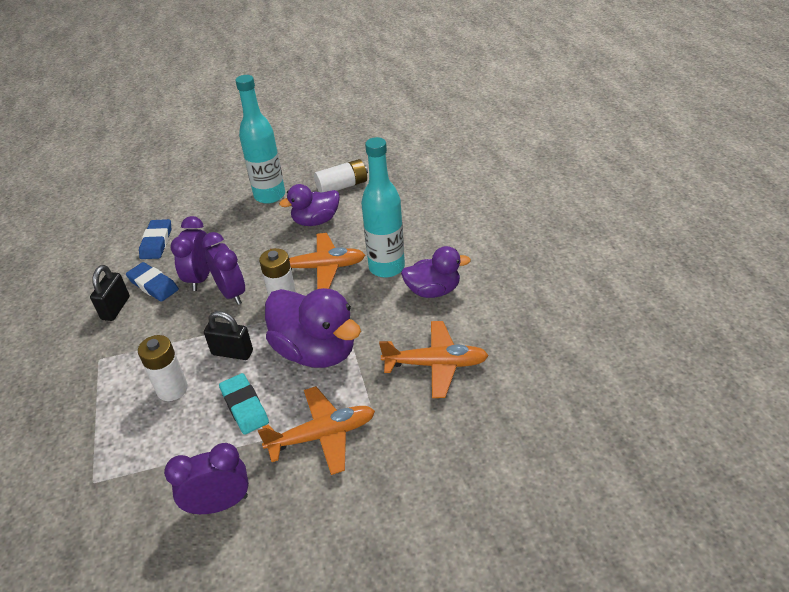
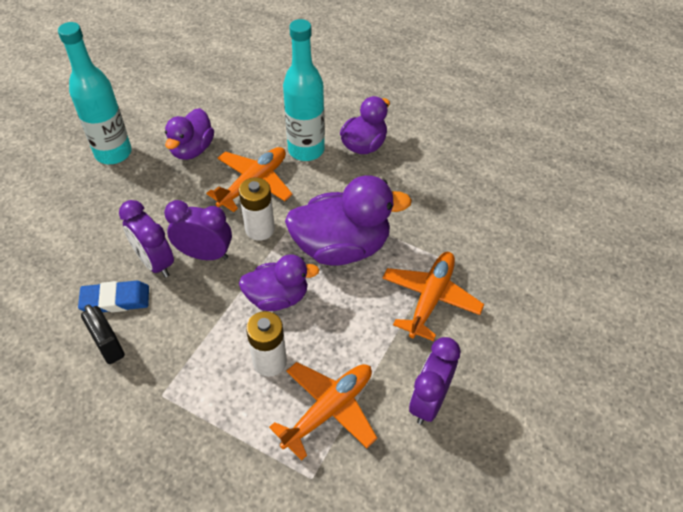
camera: 50 degrees left, 10 degrees up
(156, 242) = (56, 263): blue eraser -> none
(232, 352) = (277, 297): black padlock -> purple duck
(244, 406) = (347, 326): turquoise eraser -> none
(342, 186) = (173, 107): white battery -> none
(436, 364) = (436, 194): orange plane -> orange plane (329, 409)

